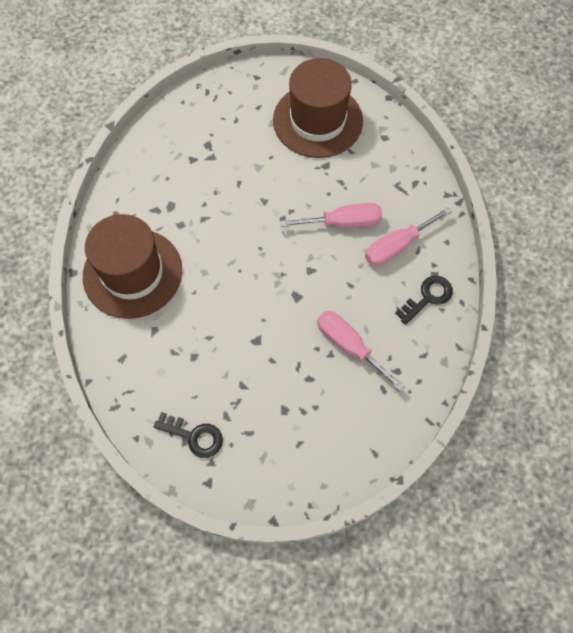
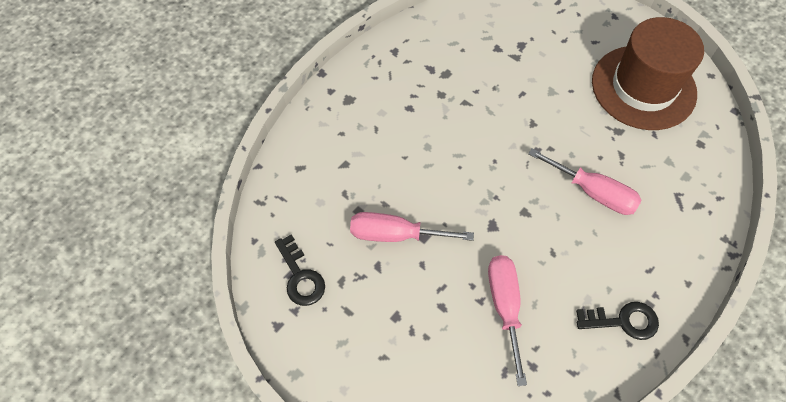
camera: 40 degrees right, 5 degrees down
(132, 273) = (368, 106): brown hat -> none
(397, 246) = (630, 250): pink screwdriver -> pink screwdriver (395, 234)

